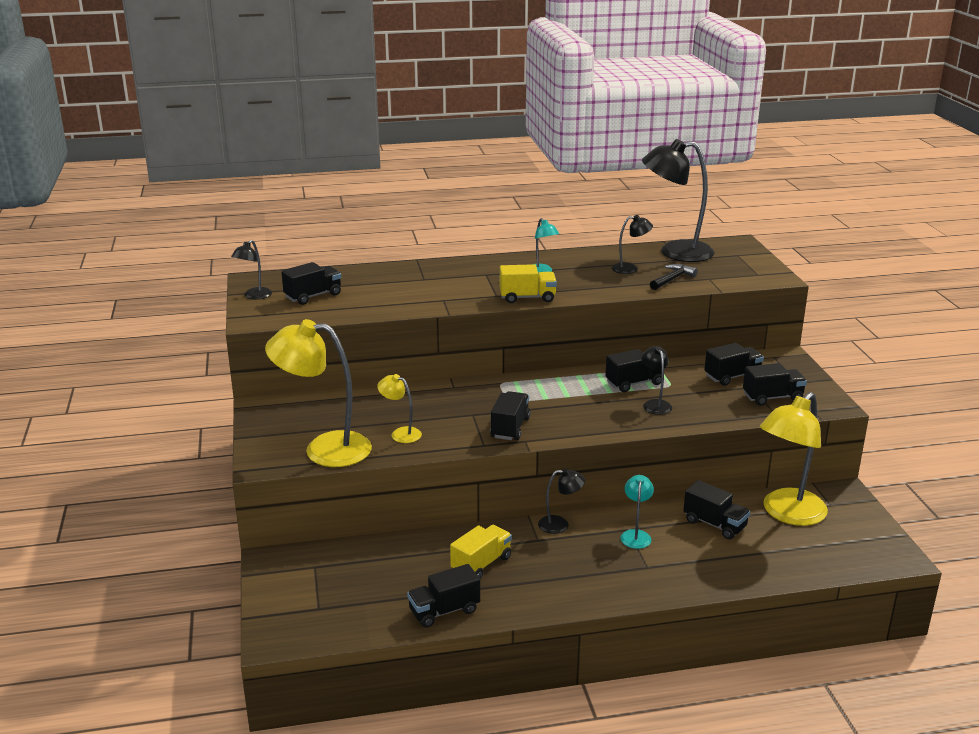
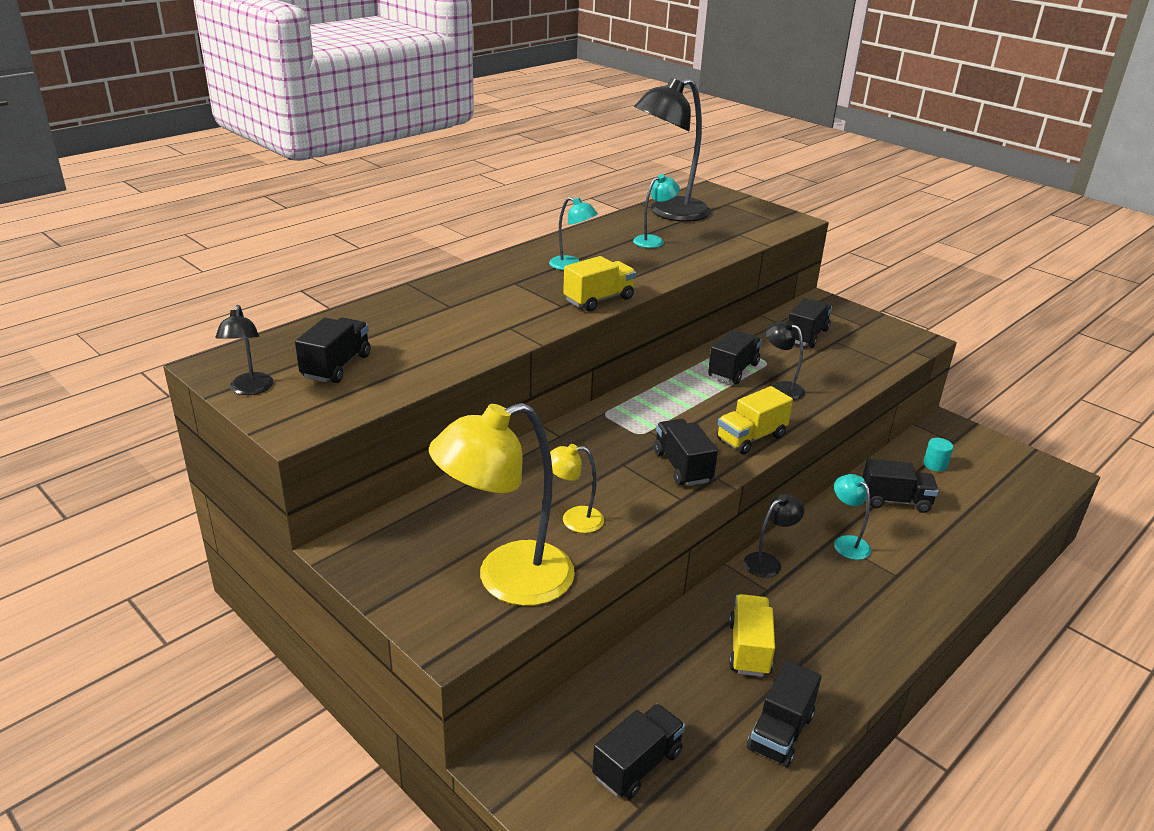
camera: 35 degrees left, 5 degrees up
(584, 426) = (751, 438): none -> yellow truck
(630, 269) = (653, 240): black lamp -> turquoise lamp
(672, 279) = (708, 243): black hammer -> none
(772, 397) = (865, 347): black truck -> black truck (637, 765)
(787, 514) = (935, 465): yellow lamp -> turquoise cylinder

